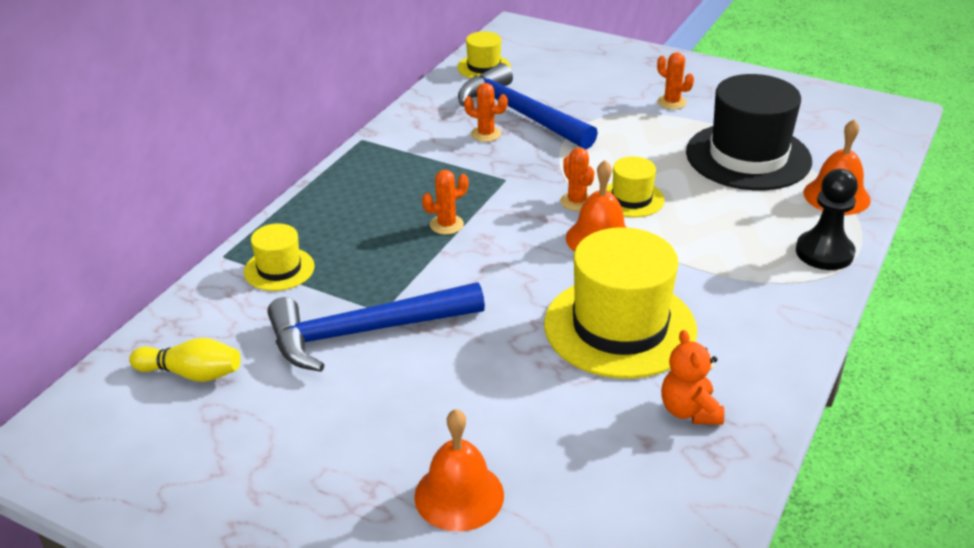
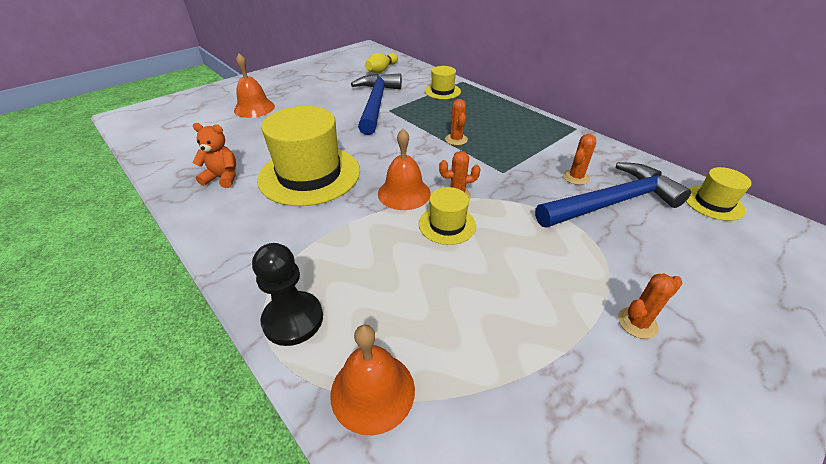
camera: 110 degrees right, 5 degrees up
(748, 157) = (490, 342): black hat -> none

